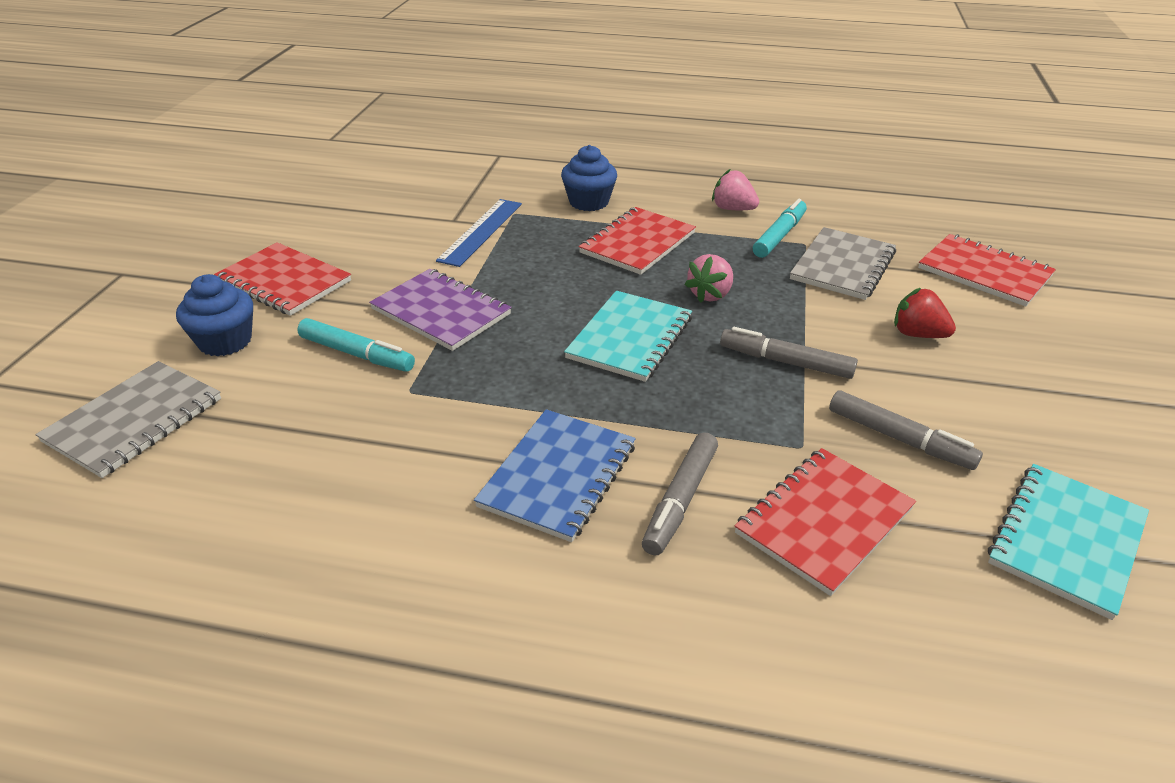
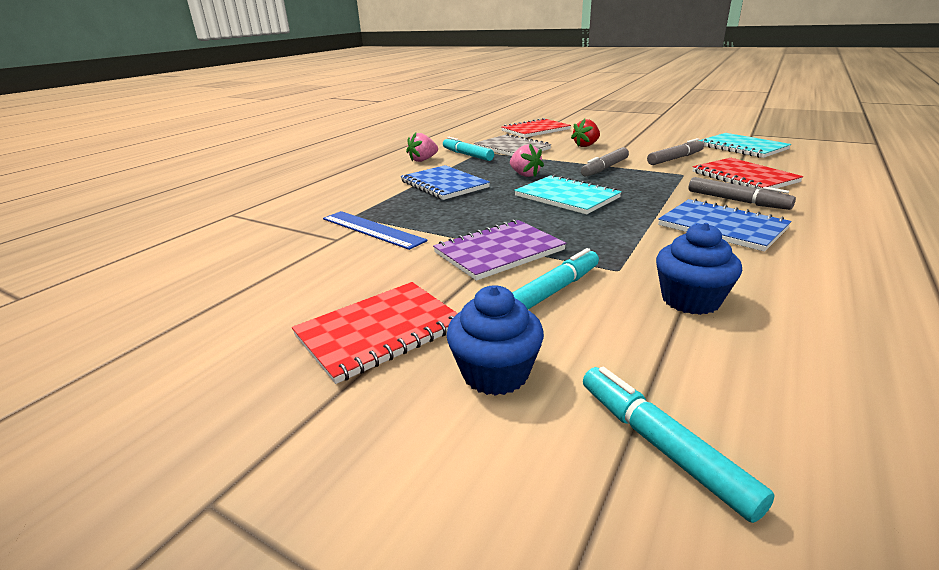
camera: 70 degrees left, 10 degrees down
(134, 420) = (661, 446): grey notebook -> turquoise marker
(589, 202) = (366, 192): blue cupcake -> blue cupcake (690, 300)
(637, 243) = (444, 184): red notebook -> blue notebook

